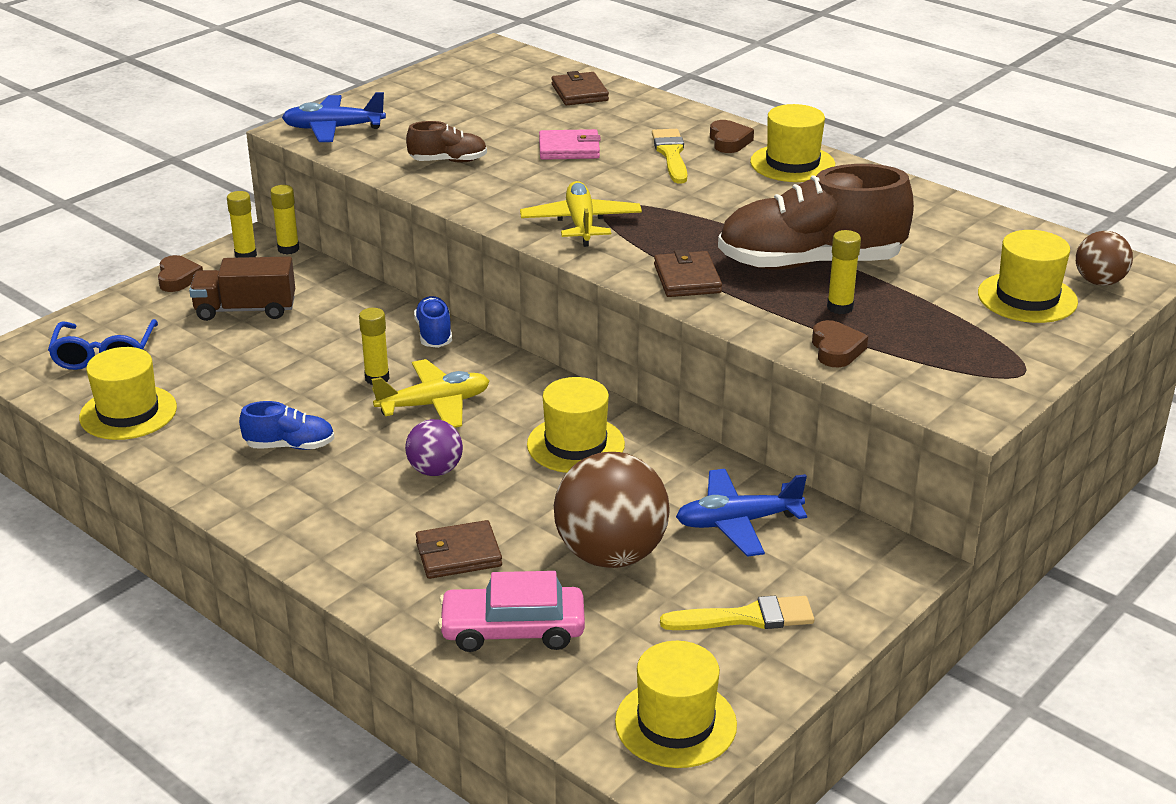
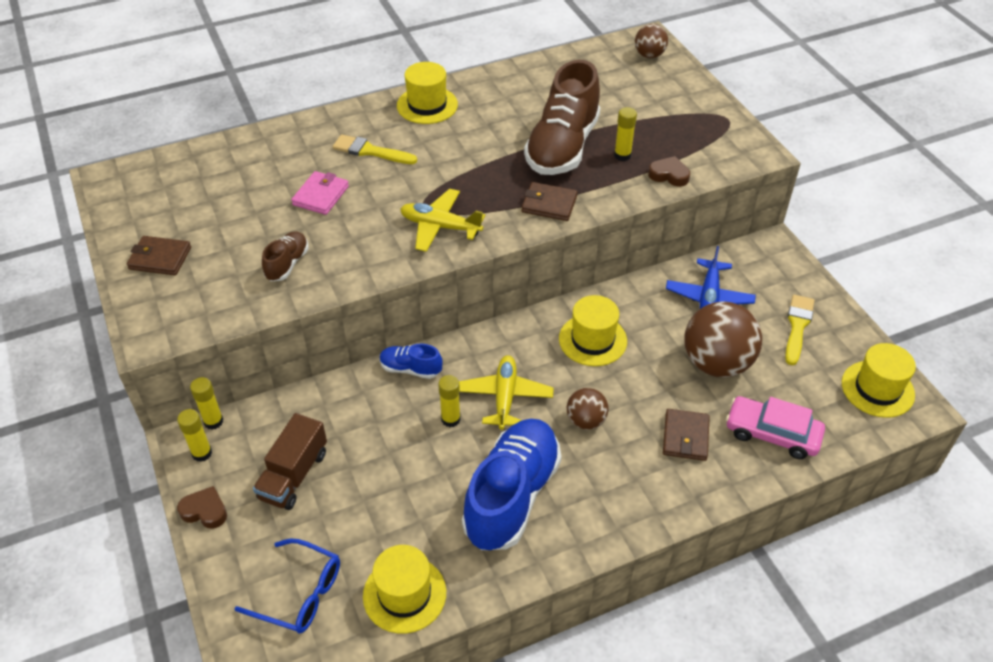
camera: 65 degrees left, 15 degrees up
(290, 446) = (512, 496): blue shoe -> blue shoe, size x2.15
(333, 129) = (168, 315): blue plane -> none
(435, 470) = (586, 421): purple ball -> brown ball
(513, 630) = (772, 433): pink car -> pink car turned 90 degrees clockwise
(579, 93) = (231, 160): brown wallet -> brown wallet (160, 258)
(729, 141) = (373, 119): brown heart -> none
(1027, 298) = (651, 85): yellow hat -> none

